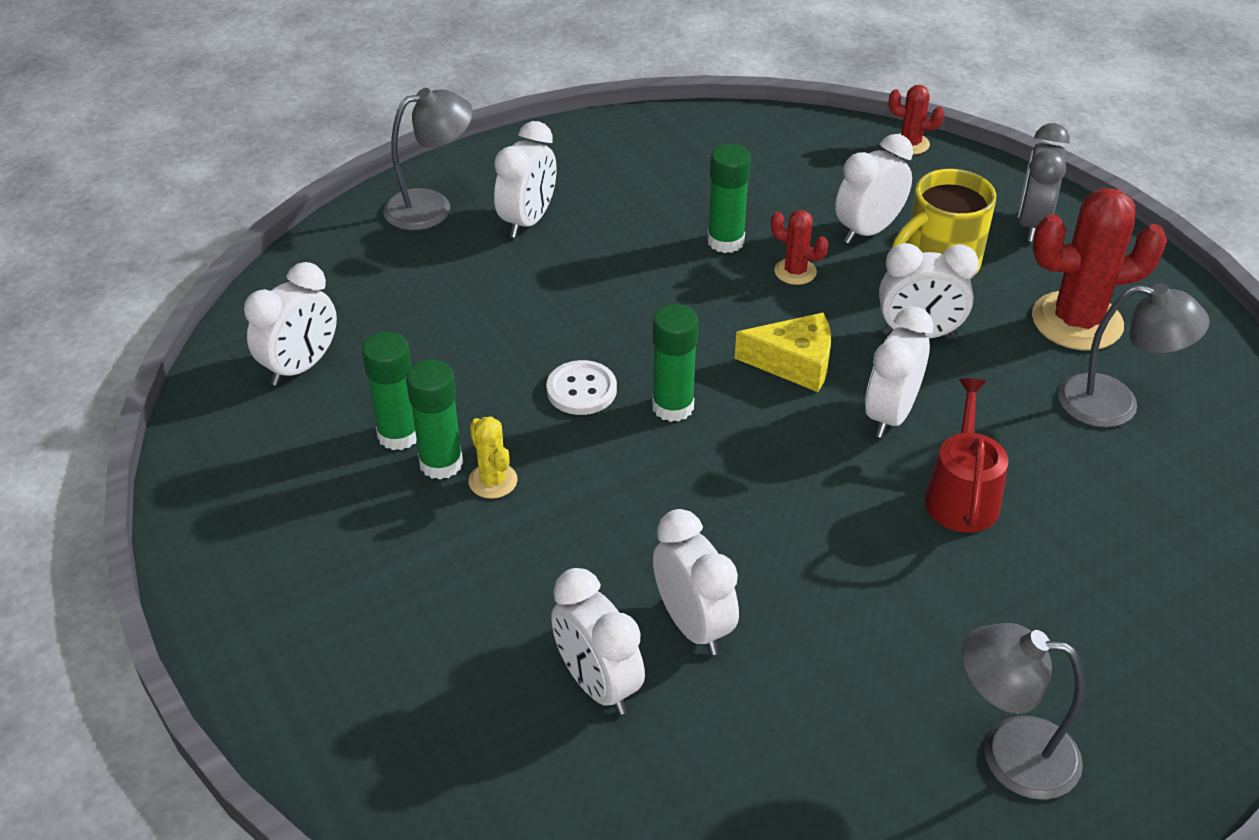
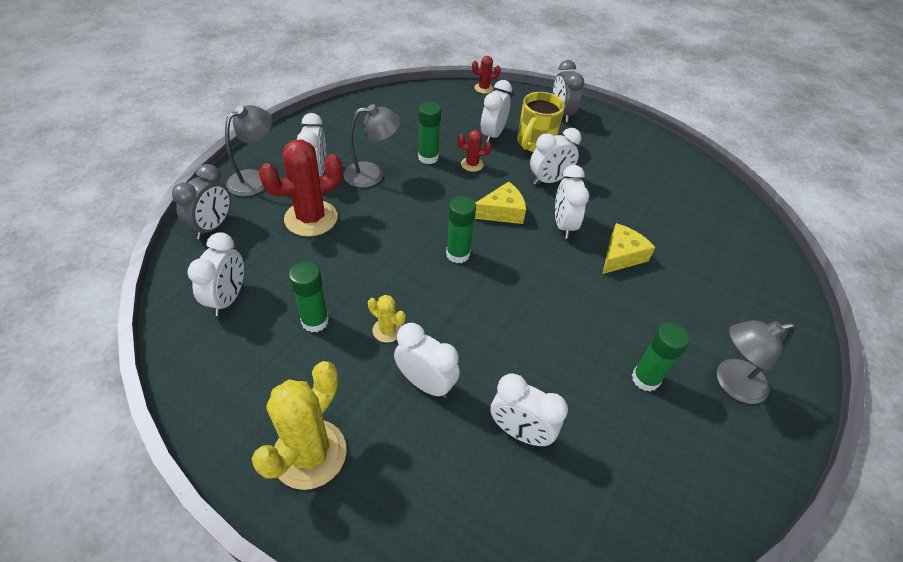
camera: 30 degrees left, 5 degrees up
(293, 599) = (309, 454): none -> yellow cactus
(334, 261) = (213, 226): none -> grey clock
(441, 463) = (351, 330): green glue stick -> green glue stick (645, 379)
(581, 390) = (404, 260): white button -> none
(693, 625) = (546, 375): white clock -> white clock (425, 383)
(961, 495) = (621, 256): red watering can -> yellow cheese
(1077, 321) = (611, 155): red cactus -> red cactus (311, 218)
(1115, 404) = (652, 190): grey lamp -> grey lamp (372, 174)

